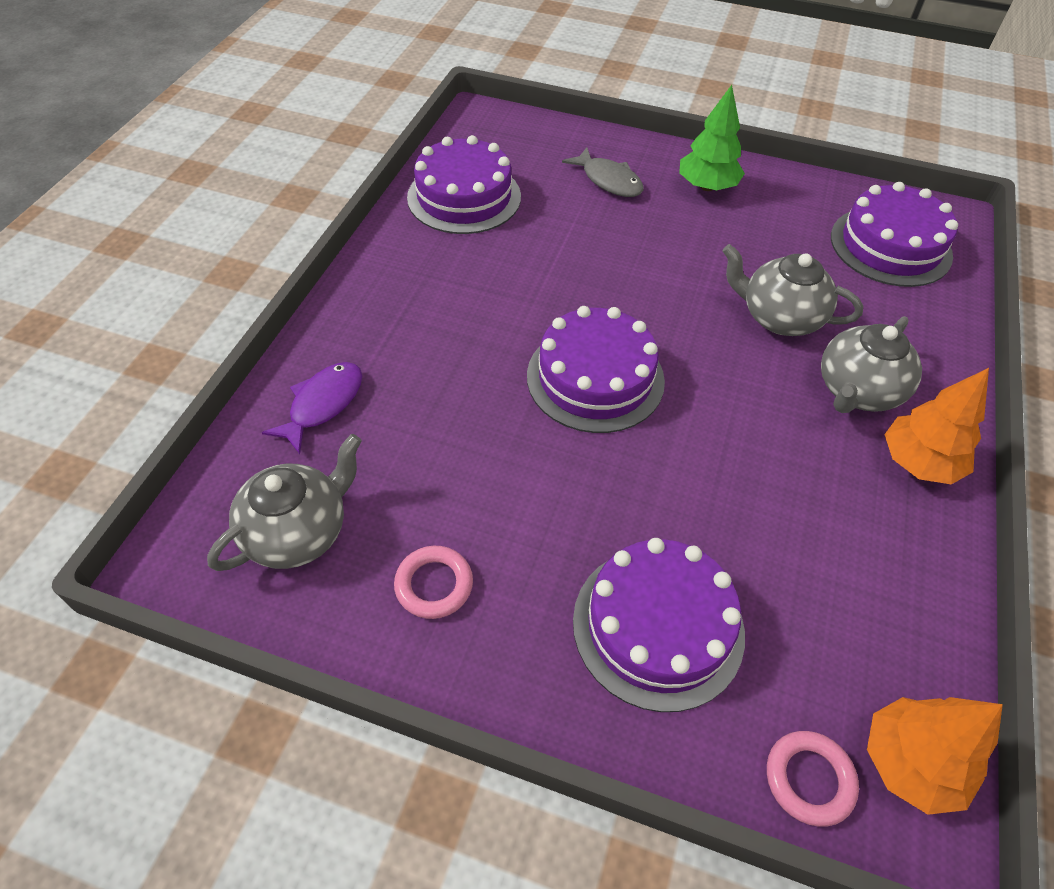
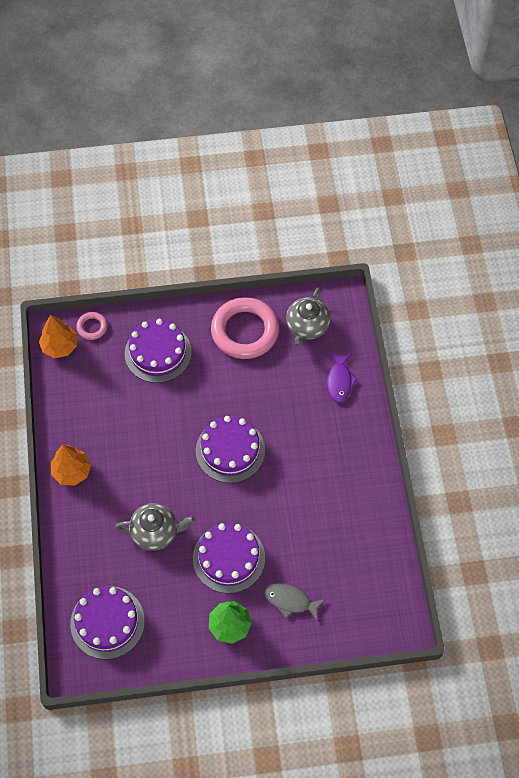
camera: 155 degrees right, 10 degrees up
(434, 585) = (245, 331): pink ring -> pink ring, size x2.19
(464, 197) = (364, 543): purple cake -> purple cake (229, 558)
(857, 391) = (106, 500): grey teapot -> none

